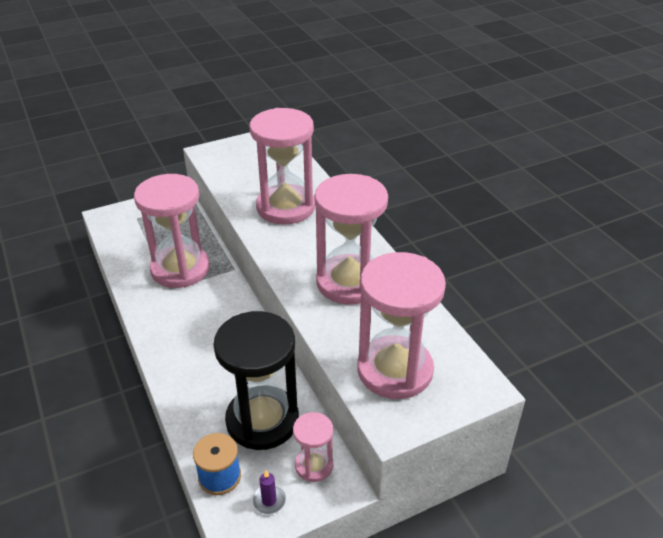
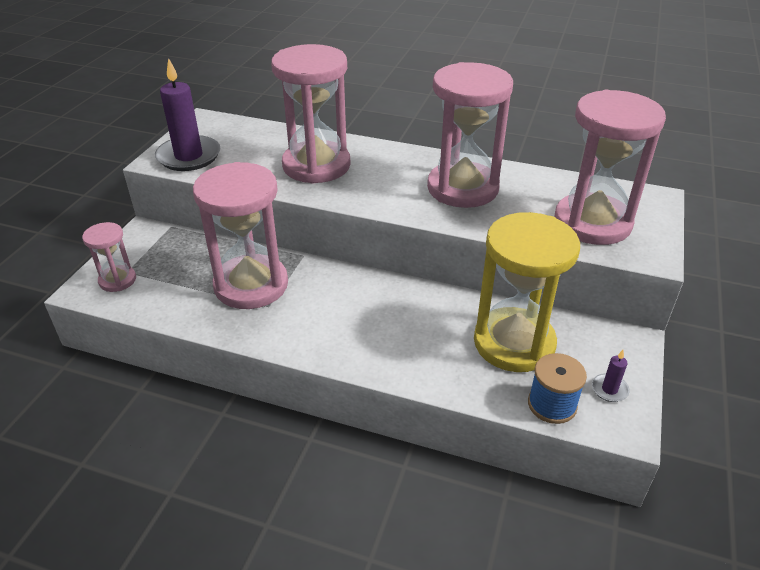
camera: 45 degrees left, 0 degrees up
(226, 158) = (189, 156): none -> purple candle
(262, 420) = (514, 343): black hourglass -> yellow hourglass
(314, 465) = (596, 343): pink hourglass -> pink hourglass (117, 280)

